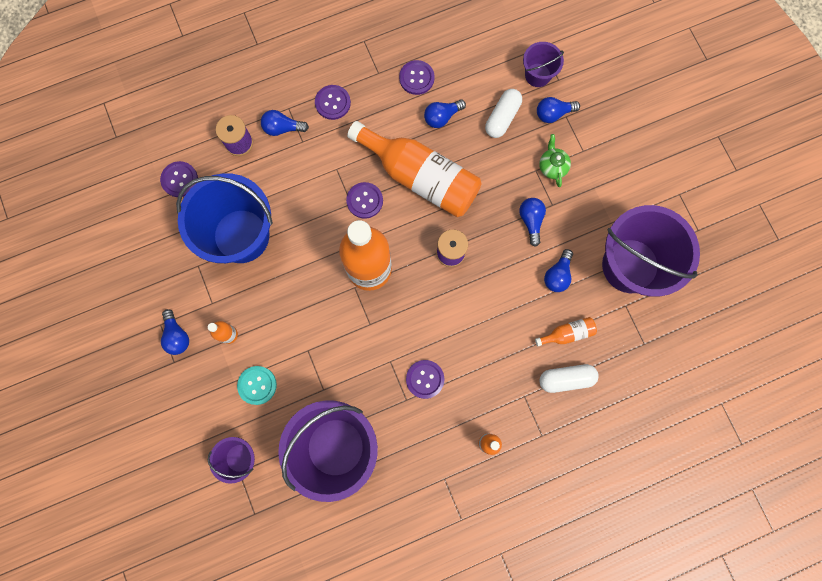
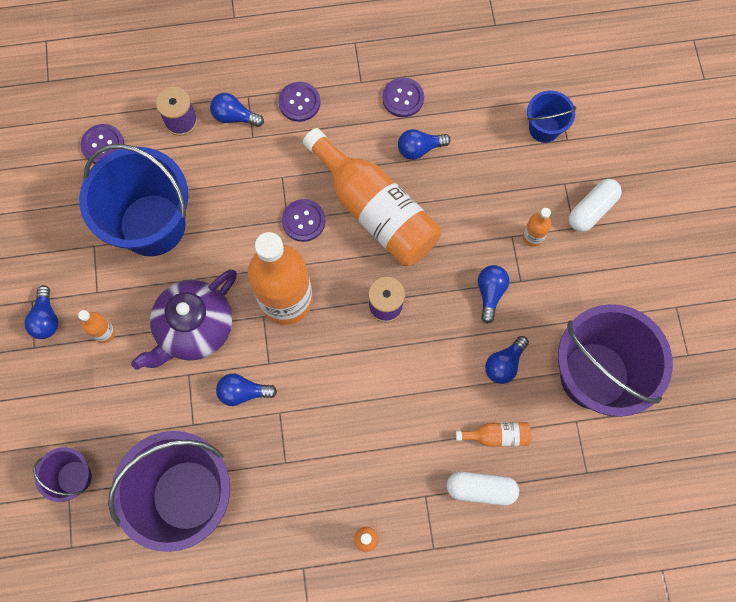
camera: 15 degrees right, 5 degrees down
(257, 385) = (119, 399): turquoise button -> none
(301, 312) = (194, 328): none -> purple teapot
(425, 379) = (314, 444): purple button -> none
(502, 118) = (489, 166): white capsule -> white capsule (592, 210)
(537, 75) = (544, 128): purple bucket -> blue bucket
(552, 166) = (532, 237): green teapot -> orange bottle
(553, 114) = (550, 177): blue light bulb -> blue light bulb (243, 392)

